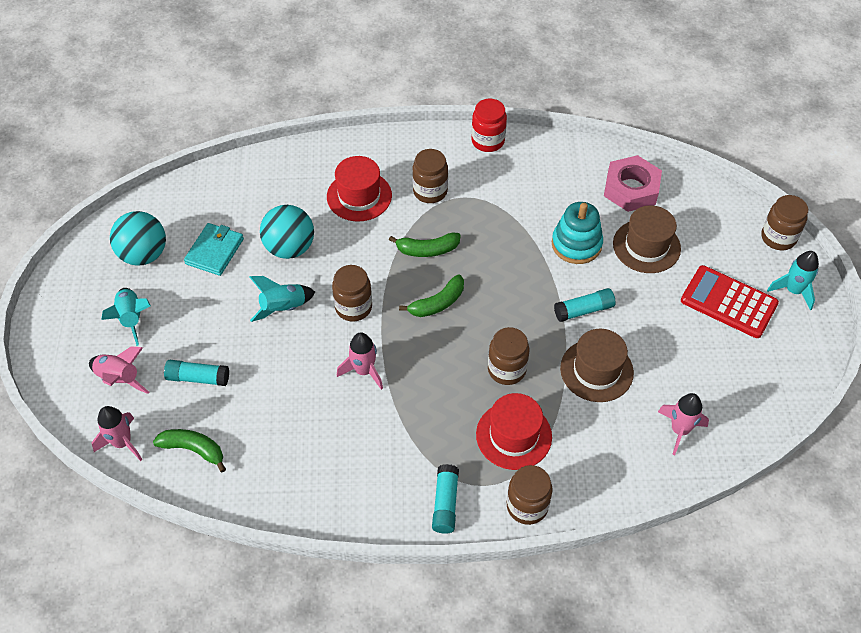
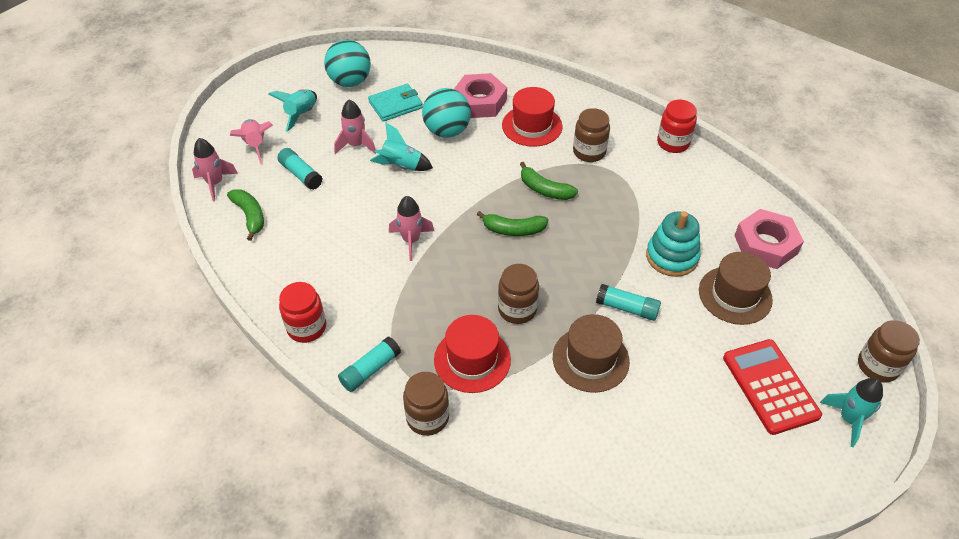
camera: 40 degrees right, 5 degrees down
(290, 200) = (479, 102): none -> pink nut
(353, 307) = (449, 195): brown jar -> none
(356, 509) = (306, 327): none -> red jar
(679, 430) = (616, 455): pink rocket -> pink rocket (356, 145)

